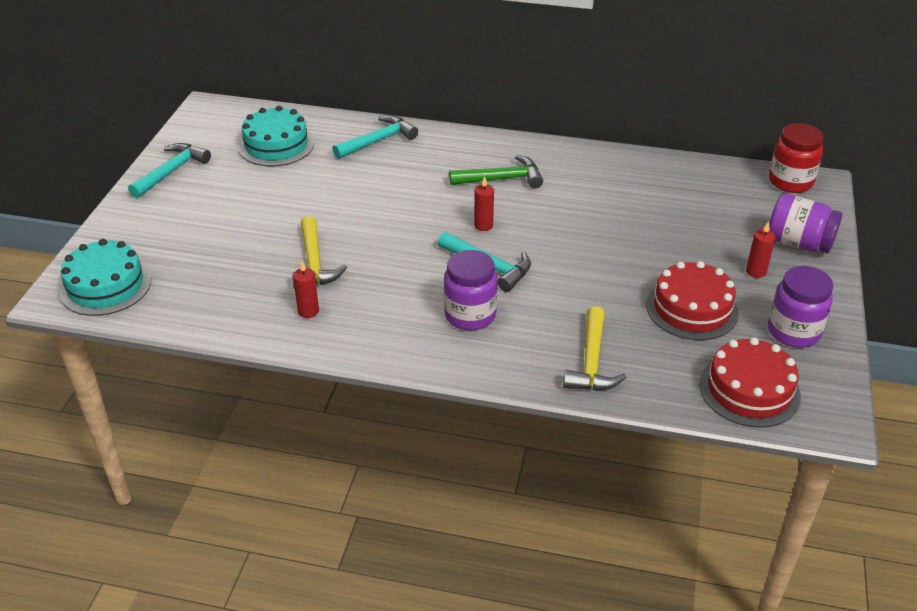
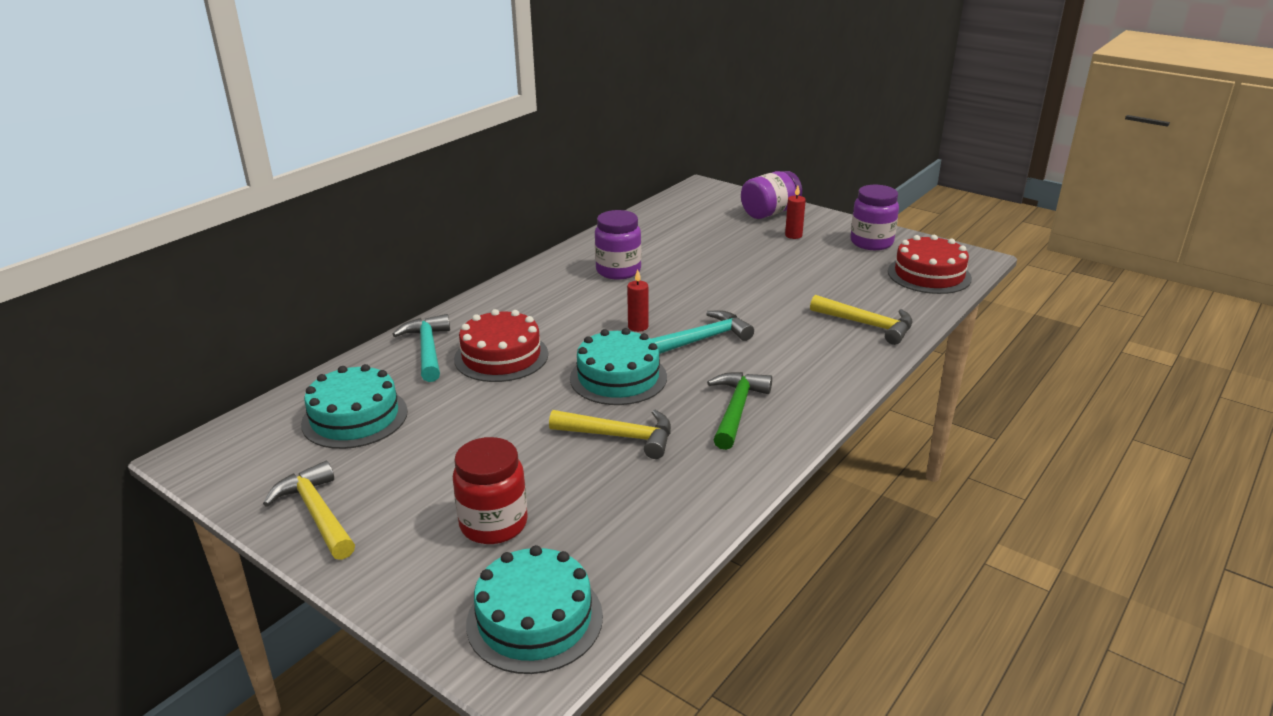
camera: 65 degrees left, 10 degrees down
(171, 171) = (317, 513): turquoise hammer -> yellow hammer
(308, 311) = (704, 458): red candle -> none
(396, 238) = (618, 377): none -> turquoise cake
(470, 315) = (771, 365): purple jar -> purple jar (618, 271)
(501, 179) = (571, 300): green hammer -> green hammer (736, 410)
(692, 309) = (823, 269): red cake -> red cake (501, 356)
(790, 182) = (692, 194): red jar -> red jar (493, 524)

